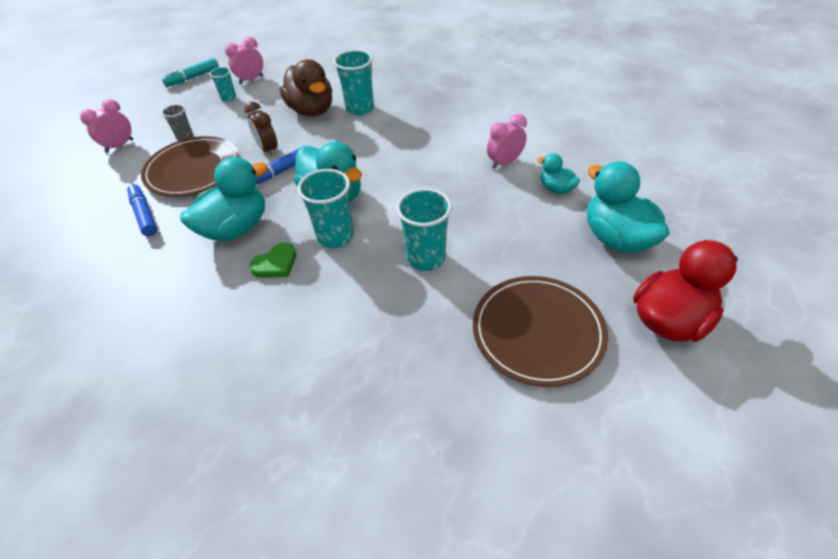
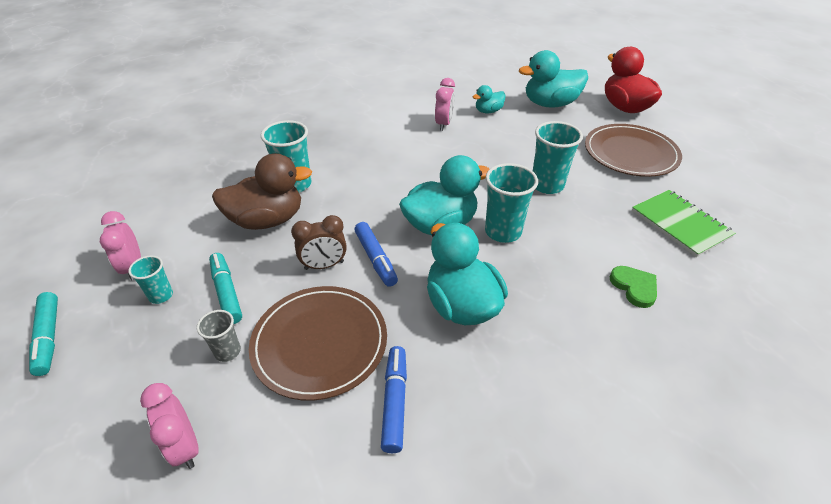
camera: 75 degrees left, 5 degrees down
(144, 214) = (394, 402): blue marker -> blue marker turned 105 degrees clockwise
(234, 119) = (226, 292): none -> turquoise marker
(276, 264) = (529, 277): green heart -> green heart (634, 287)
(397, 388) = (680, 224): none -> green notebook
(504, 163) = (444, 124): pink clock -> pink clock turned 150 degrees counterclockwise

